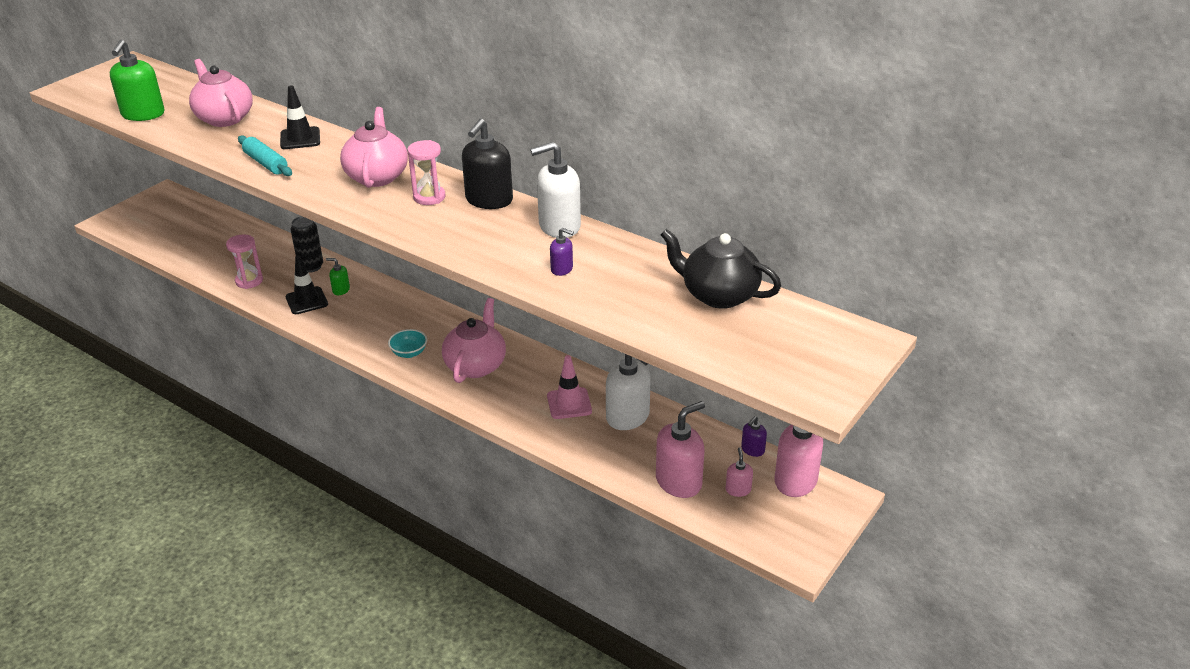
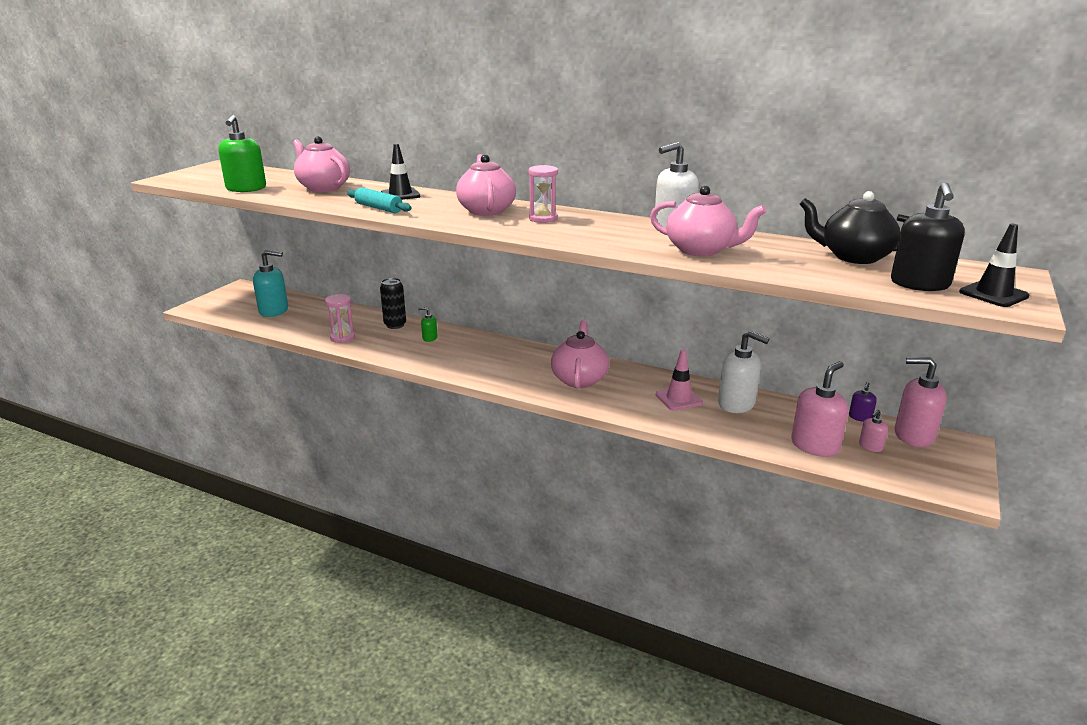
camera: 10 degrees left, 10 degrees down
(189, 234) = (274, 311): none -> turquoise soap dispenser
(306, 301) = (402, 347): black traffic cone -> black traffic cone (993, 294)
(409, 353) = (514, 375): turquoise bowl -> none
(489, 200) = (597, 218): black soap dispenser -> black soap dispenser (919, 284)
(562, 269) = (701, 250): purple soap dispenser -> pink teapot
(738, 490) = (870, 446): pink soap dispenser -> pink soap dispenser turned 120 degrees counterclockwise

